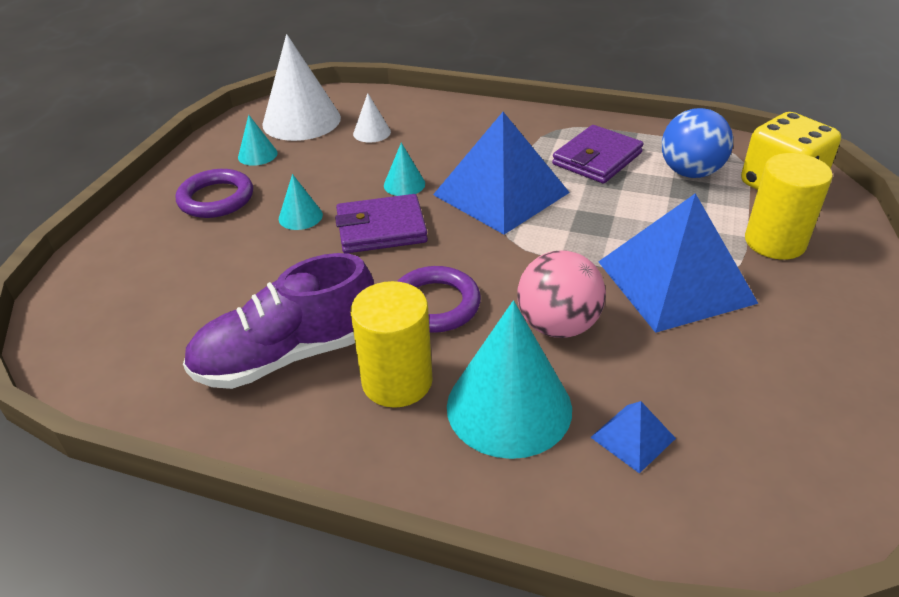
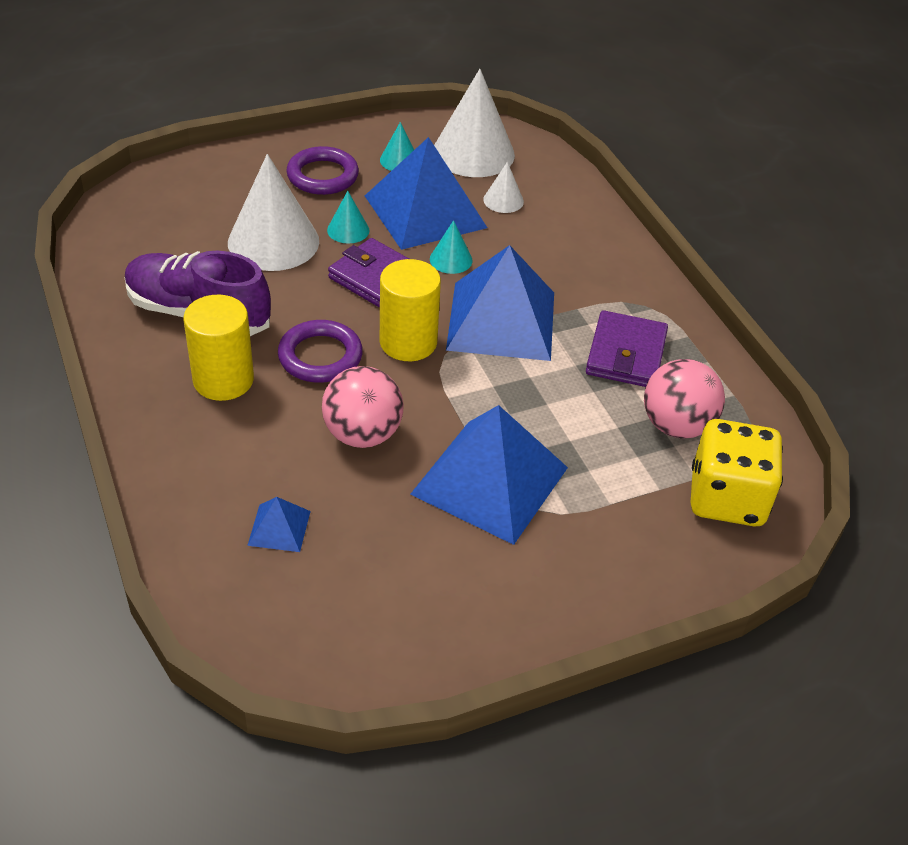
camera: 45 degrees right, 5 degrees up
(256, 263) = (273, 241): none -> white cone
(333, 170) = (425, 211): none -> blue pyramid
(509, 407) = (250, 448): turquoise cone -> none
(597, 159) = (626, 354): purple wallet -> purple wallet turned 75 degrees counterclockwise
(690, 172) = (676, 425): blue ball -> pink ball
(775, 242) = (621, 525): yellow cylinder -> yellow cylinder (408, 342)

